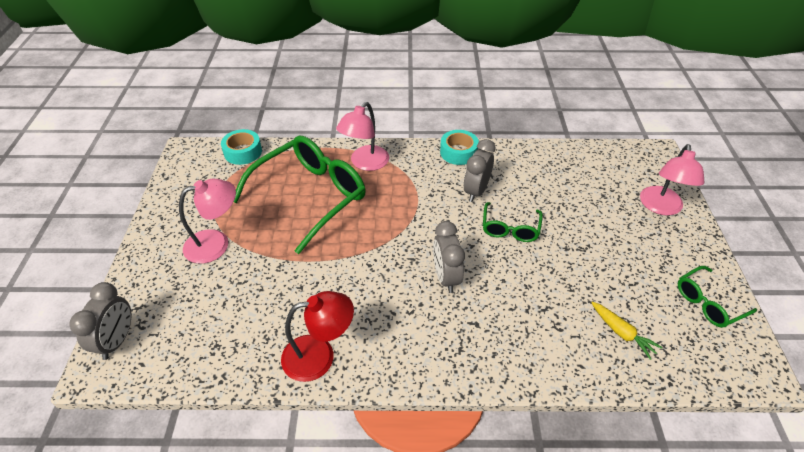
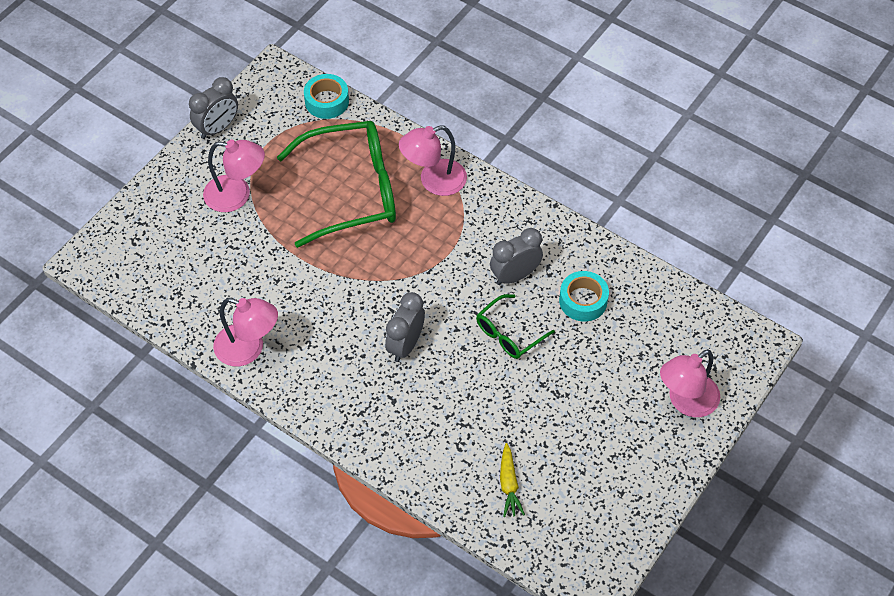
camera: 35 degrees right, 10 degrees up
(117, 340) = (110, 244): grey clock -> grey clock (217, 128)
(319, 356) = (248, 349): red lamp -> pink lamp
(458, 152) = (540, 220): turquoise tape -> turquoise tape (583, 301)
(708, 303) = (617, 511): green glasses -> none

